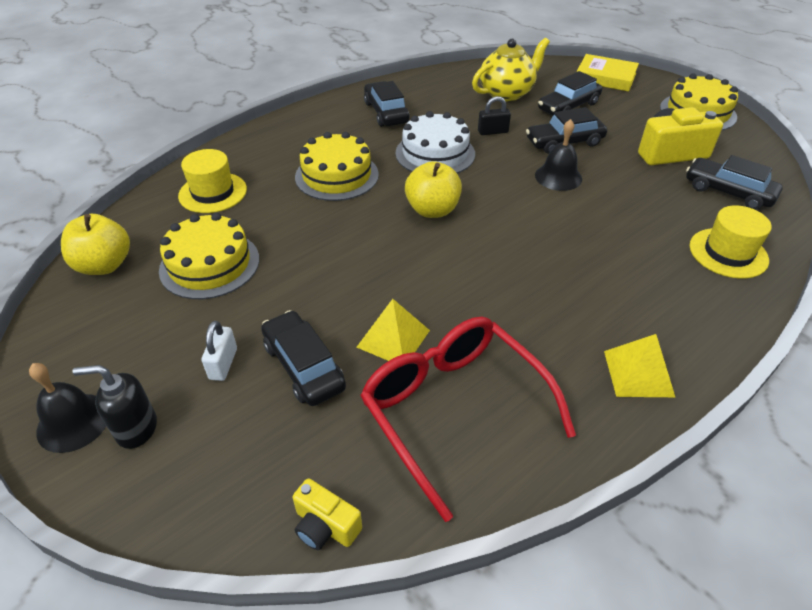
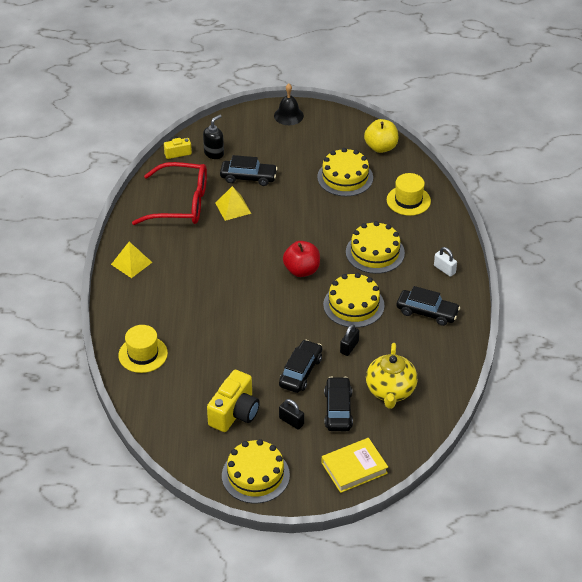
camera: 130 degrees right, 0 degrees up
(136, 429) = (267, 128): black soap dispenser -> black soap dispenser (214, 153)
(223, 364) = (275, 158): white padlock -> white padlock (444, 269)
(432, 210) = (302, 270): yellow apple -> red apple
(435, 153) = (353, 305): white cake -> yellow cake
(558, 177) = (272, 341): black bell -> none
(621, 121) = (291, 421): none -> black padlock
(728, 192) = (175, 402): black car -> none

